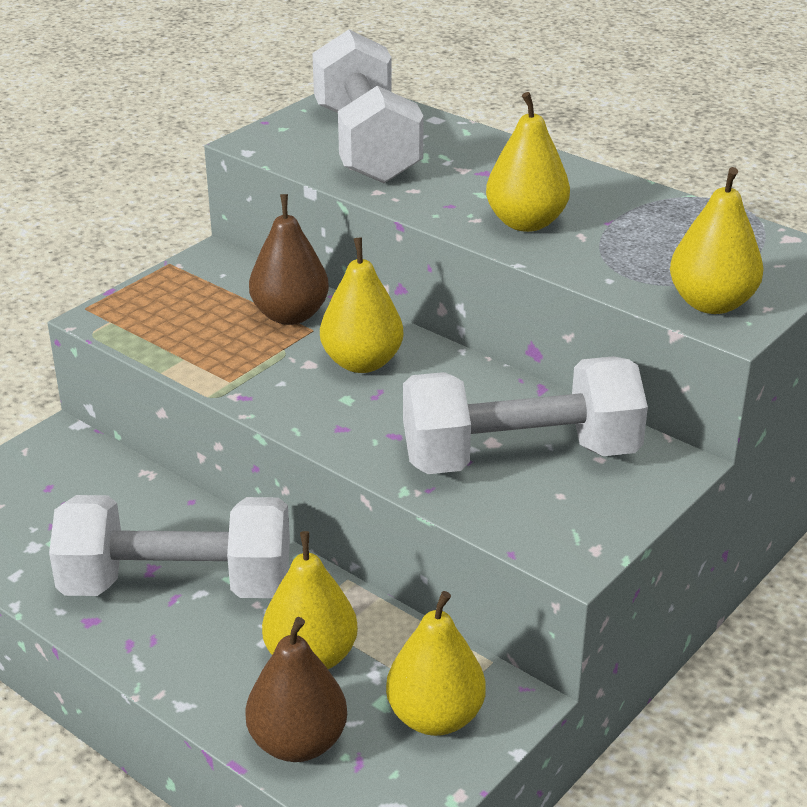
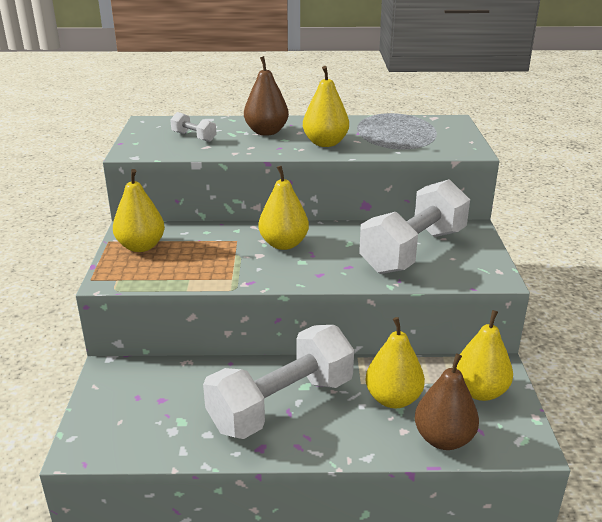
camera: 40 degrees left, 5 degrees down
(290, 315) = (215, 239): brown pear -> brown pear (266, 132)
(366, 145) = (194, 137): white dumbbell -> white dumbbell, size x0.42
(711, 303) = (450, 146): yellow pear -> yellow pear (141, 246)

